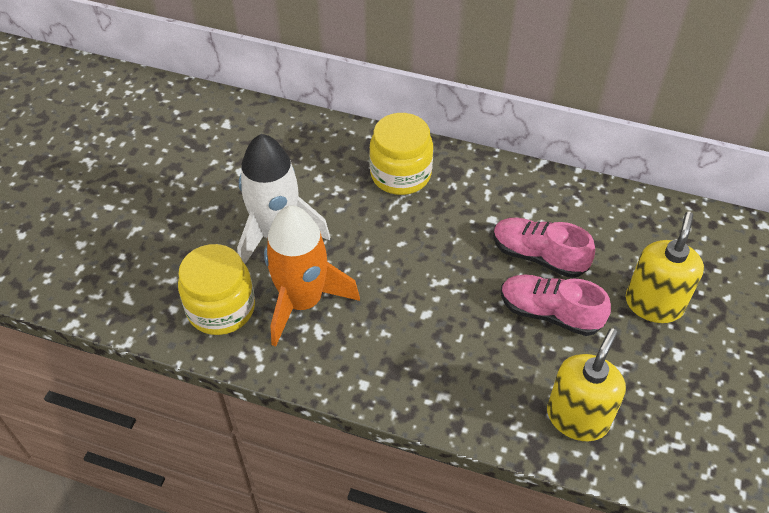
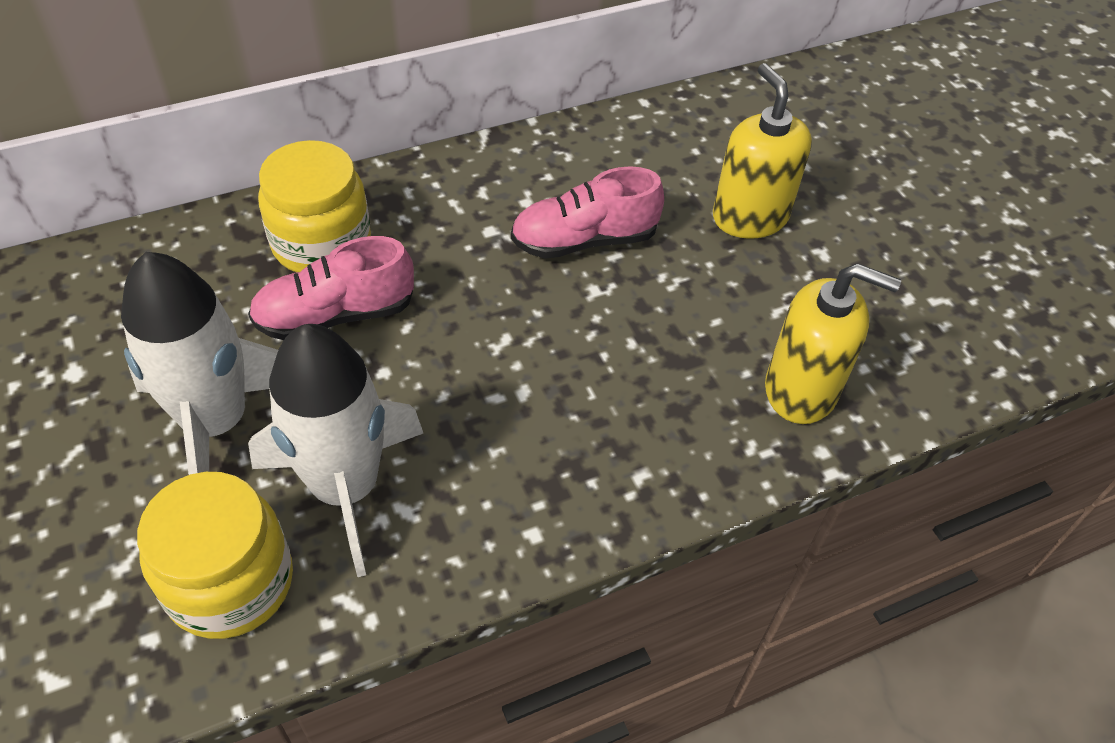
camera: 45 degrees left, 0 degrees up
(302, 302) = (346, 488): orange rocket -> white rocket
(549, 313) = (659, 296): pink shoe -> pink shoe (335, 315)
(577, 417) = (801, 390): yellow soap dispenser -> yellow soap dispenser turned 120 degrees clockwise

